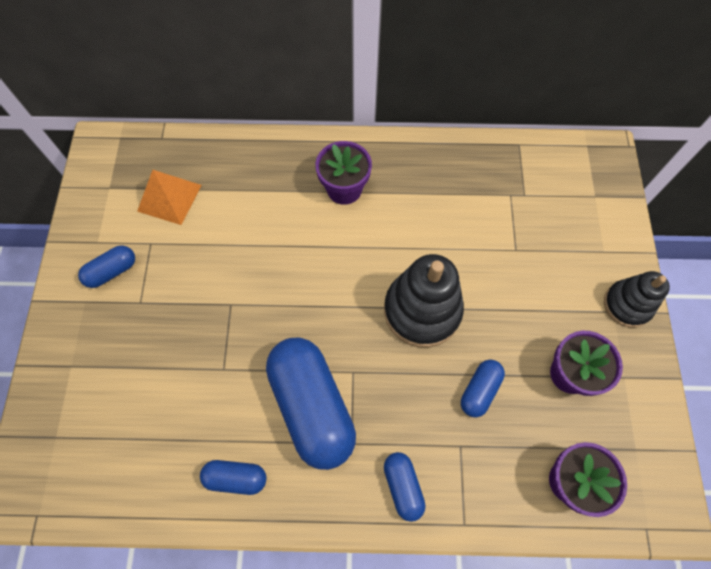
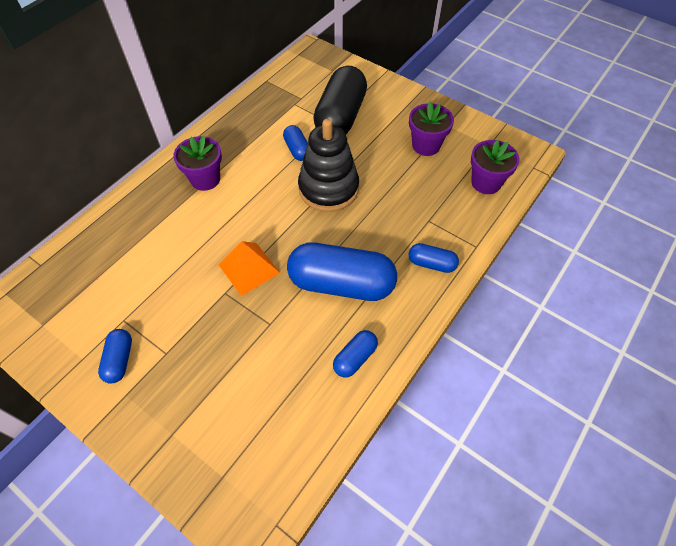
camera: 55 degrees left, 10 degrees down
(169, 198) = (98, 286): orange pyramid -> orange pyramid (249, 268)
(479, 390) = (402, 191): blue capsule -> blue capsule (297, 150)
(532, 253) = (340, 117): none -> black capsule
(627, 305) = (407, 98): black stacking toy -> none

